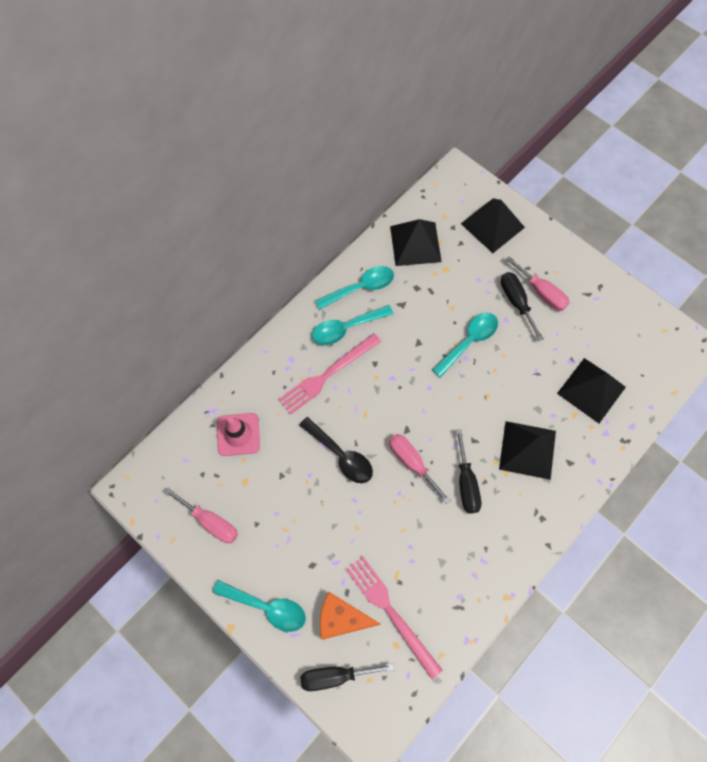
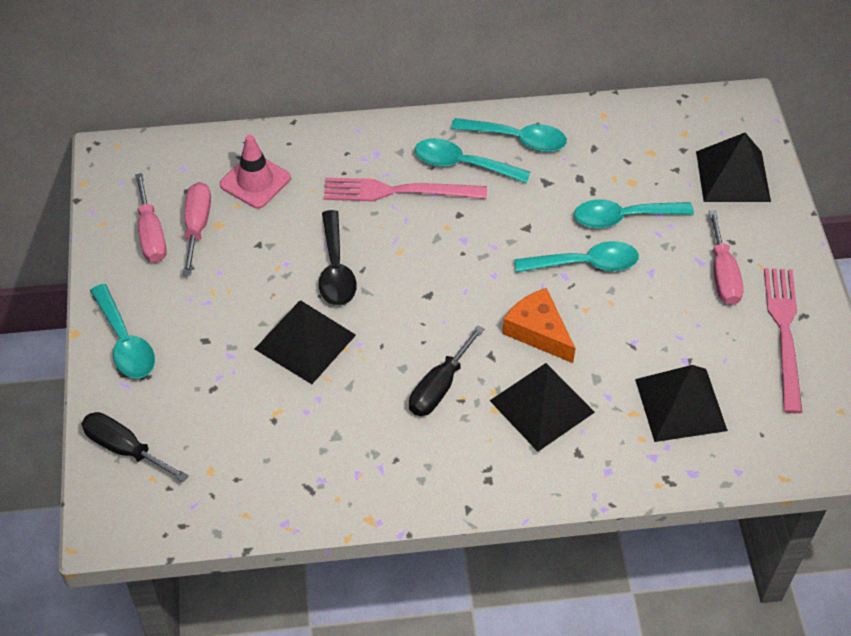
camera: 40 degrees right, 15 degrees down
(342, 618) = (183, 406): orange cheese -> orange cheese (538, 331)
(390, 612) = (236, 438): pink fork -> pink fork (784, 333)
(412, 463) = (401, 327): pink screwdriver -> pink screwdriver (197, 226)
(415, 244) = (622, 138): black pyramid -> black pyramid (305, 342)
(462, 296) = (623, 217): none -> turquoise spoon
(516, 302) = (681, 264): black screwdriver -> none

